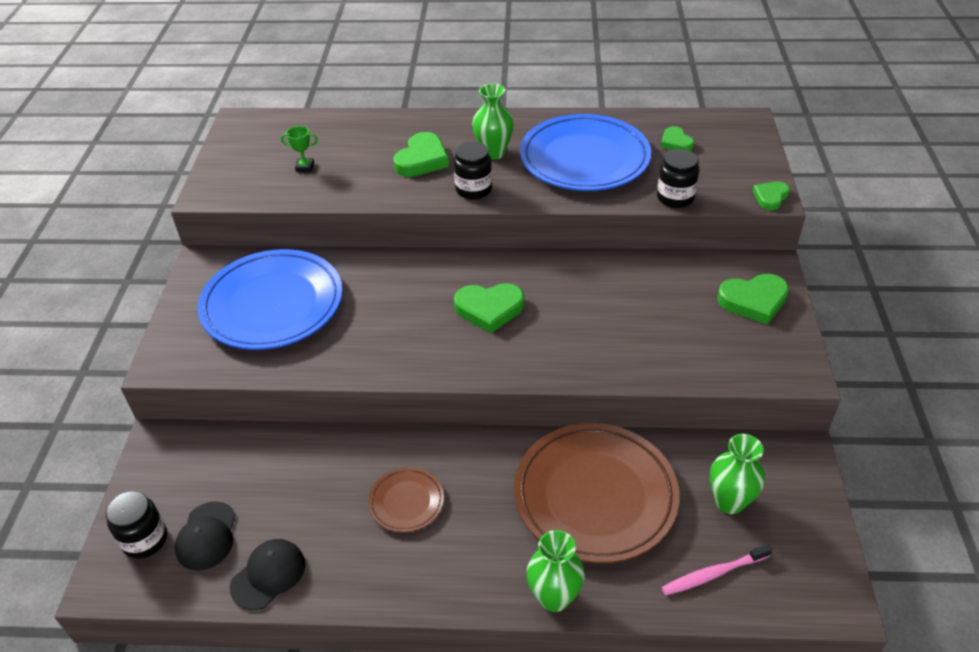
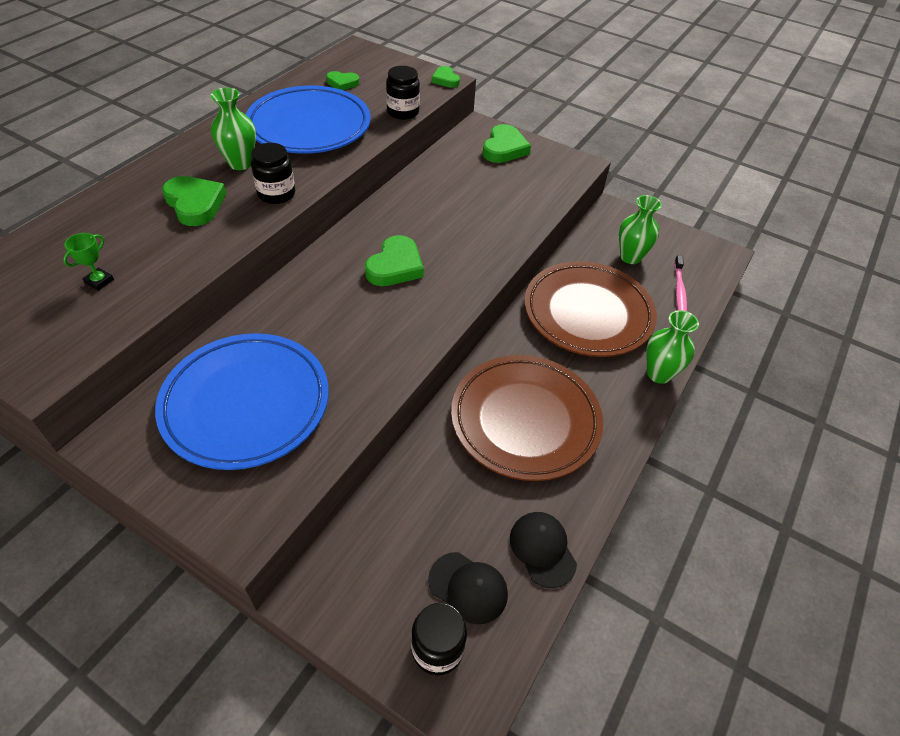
camera: 65 degrees left, 5 degrees up
(406, 502) = (525, 420): brown plate -> brown plate, size x2.15

